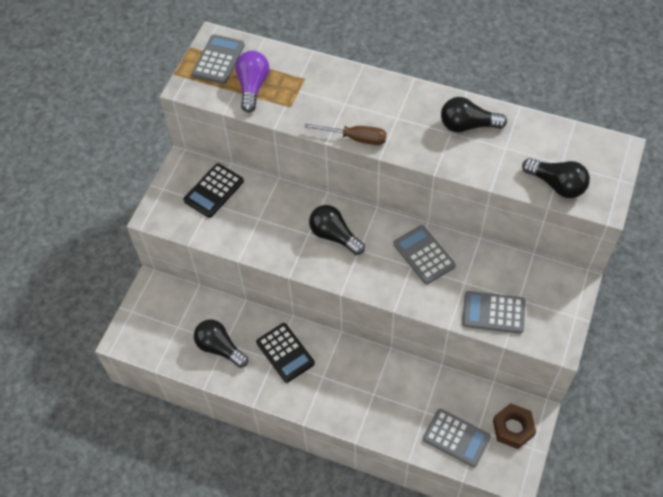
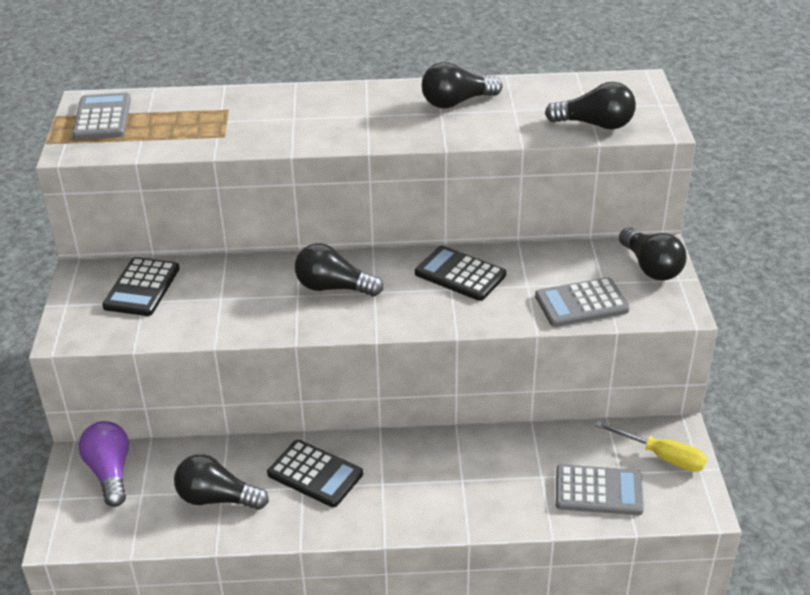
camera: 25 degrees left, 20 degrees down
(252, 87) = (163, 130): purple light bulb -> purple light bulb (110, 472)
(355, 138) = (326, 143): brown screwdriver -> none
(424, 255) = (460, 274): grey calculator -> black calculator
(513, 428) = (662, 456): brown nut -> yellow screwdriver
(561, 298) = (650, 267): none -> black light bulb

